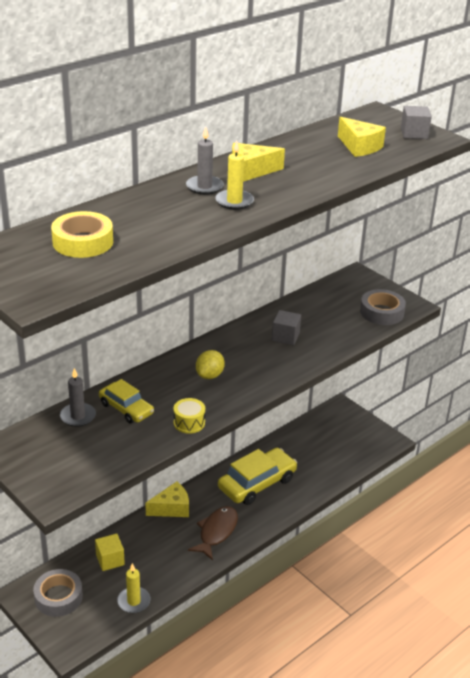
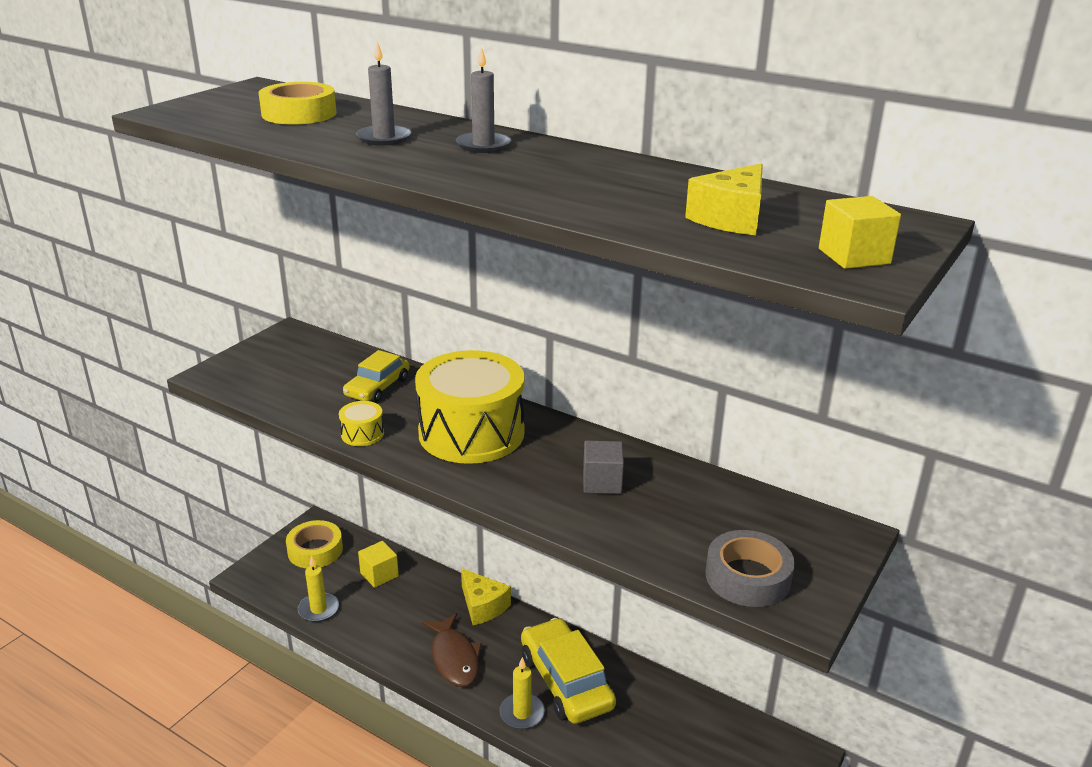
camera: 75 degrees right, 5 degrees down
(58, 597) = (315, 550): grey tape -> yellow tape
(78, 416) = (353, 361): grey candle -> grey candle (384, 138)
(210, 375) = (471, 433): yellow lemon -> yellow drum
(216, 532) = (454, 658): brown fish -> brown fish turned 60 degrees clockwise
(234, 201) = (449, 162): yellow candle -> yellow candle (522, 713)
(251, 171) = (558, 162): yellow cheese -> none
(257, 483) = (566, 681): yellow car -> yellow car turned 150 degrees counterclockwise
(414, 133) = (854, 256): grey cube -> yellow cube

